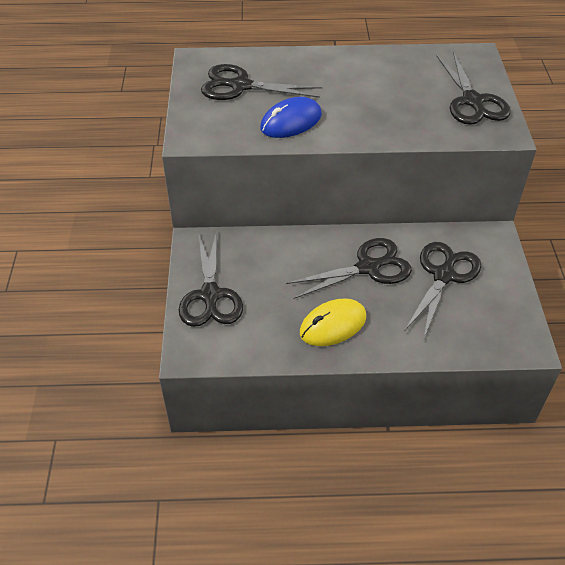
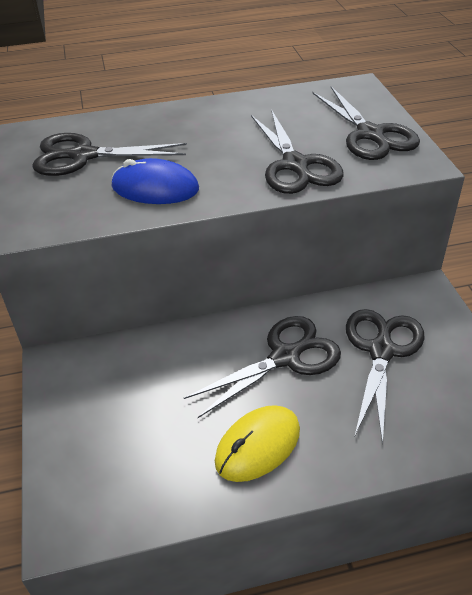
camera: 10 degrees left, 5 degrees down
(210, 295) = (83, 434): black scissors -> black scissors (295, 165)
(291, 121) = (155, 188): blue mouse -> blue mouse turned 60 degrees clockwise

